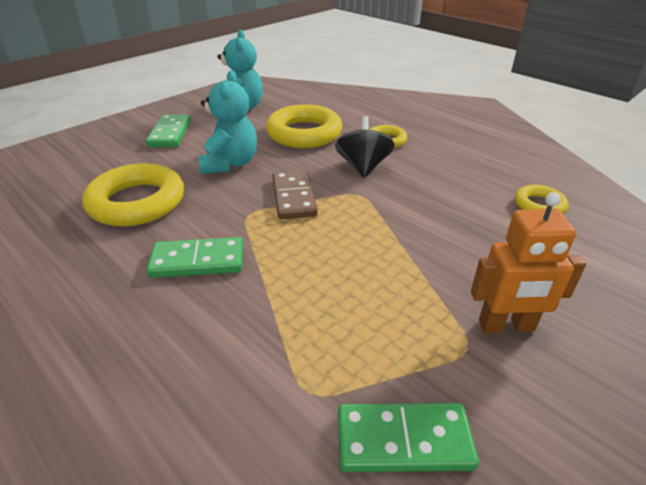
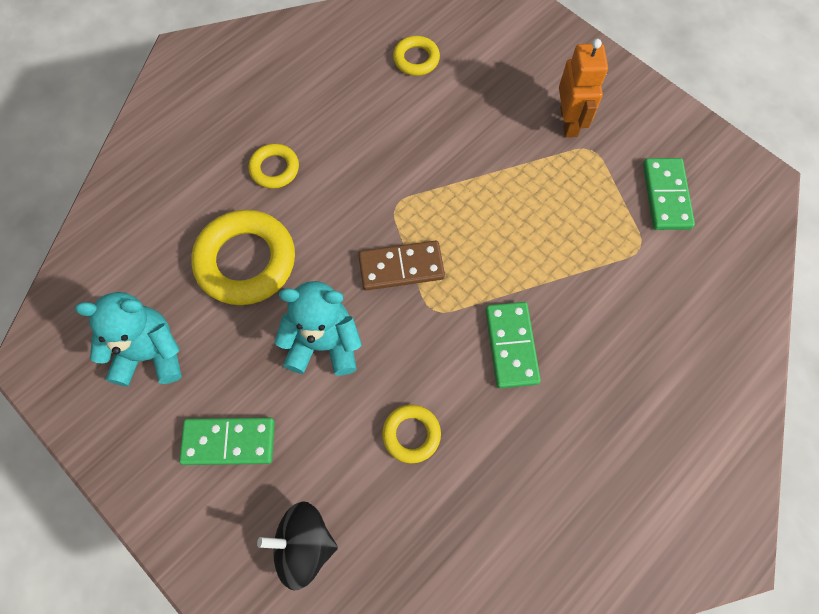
camera: 90 degrees left, 30 degrees up
(137, 202) = (411, 434): yellow ring -> yellow ring, size x0.52
(363, 167) = (339, 198): black spinning top -> black spinning top (304, 546)

